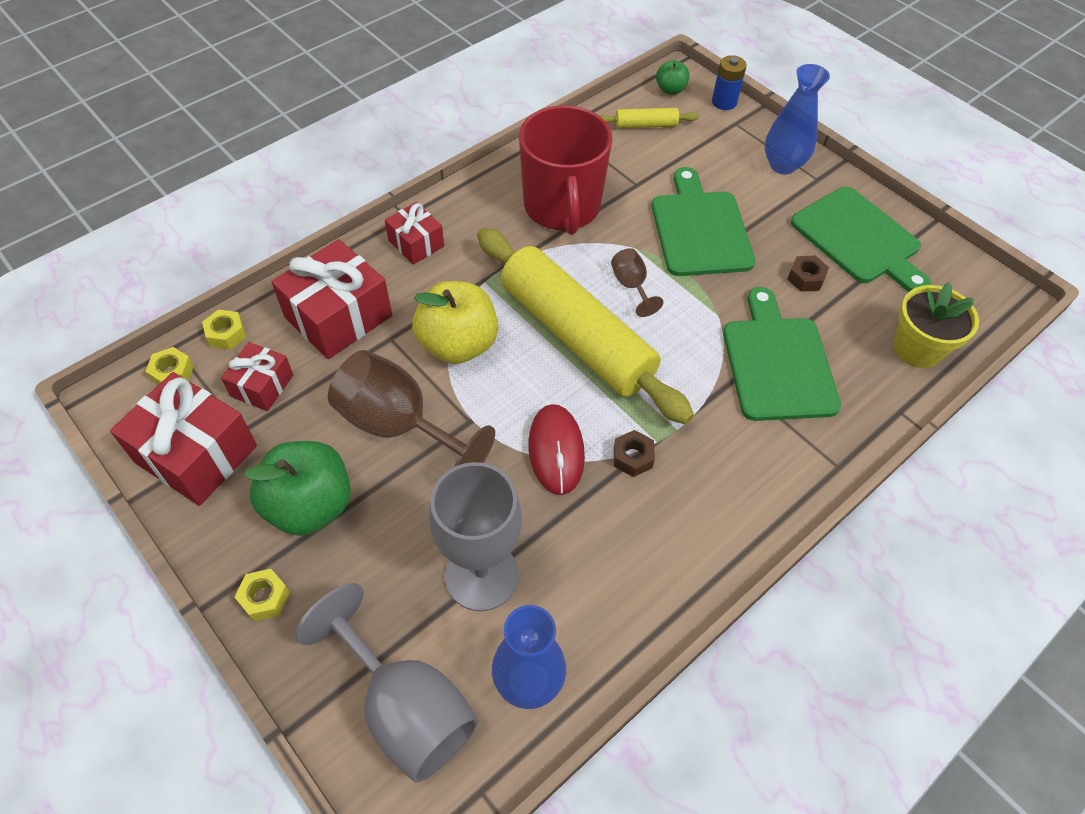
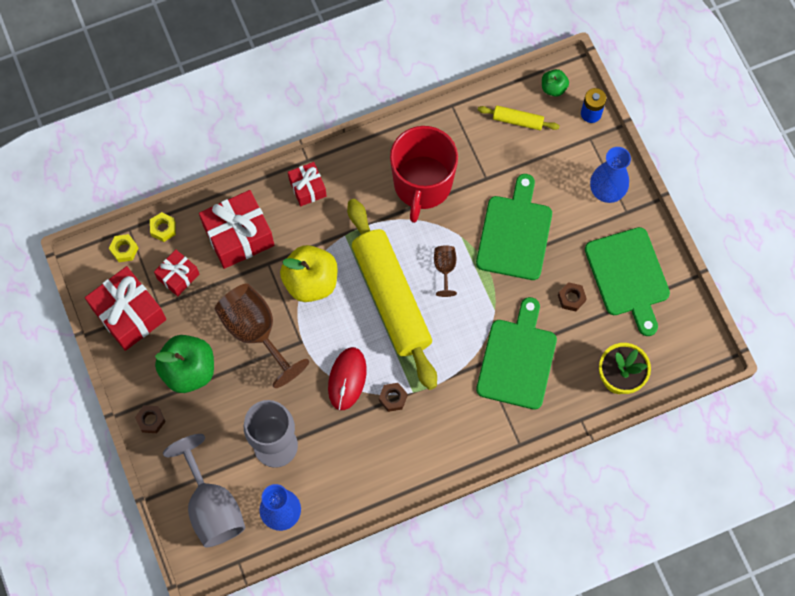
camera: 20 degrees right, 15 degrees up
(265, 598) = (151, 420): yellow nut -> brown nut

